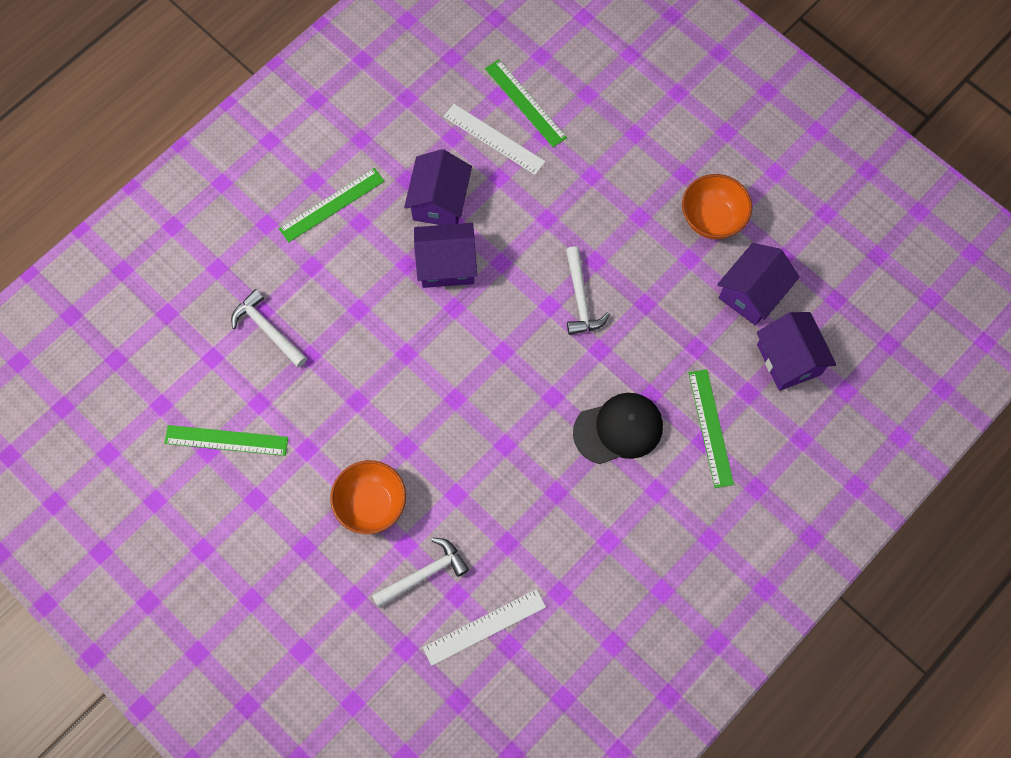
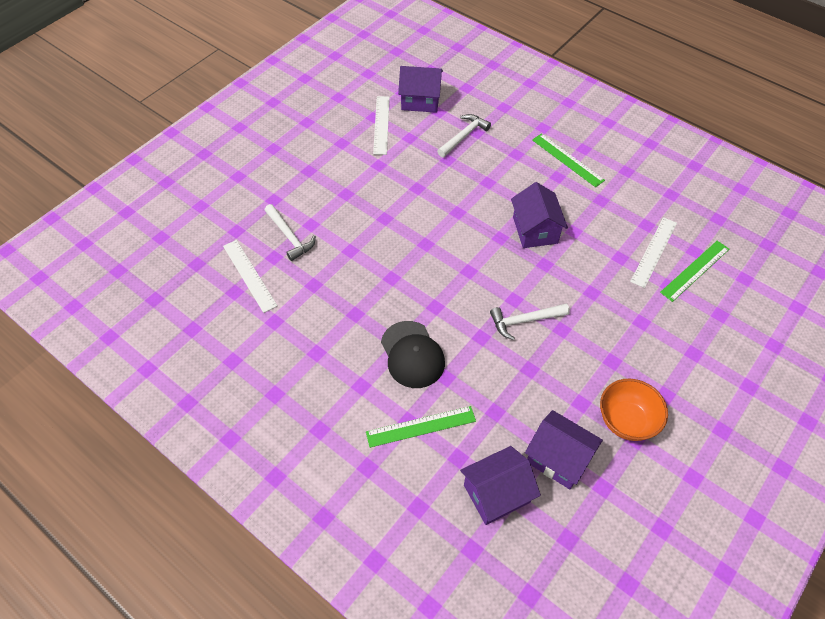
camera: 85 degrees right, 15 degrees down
(226, 440) = (381, 125): green ruler -> white ruler
(371, 504) = (341, 203): orange bowl -> none
(440, 201) = (588, 221): purple house -> purple house (420, 100)

